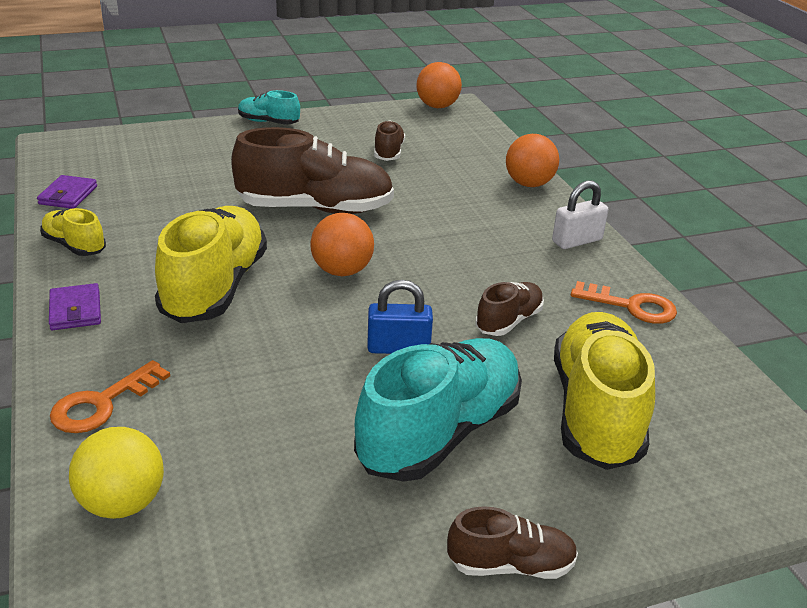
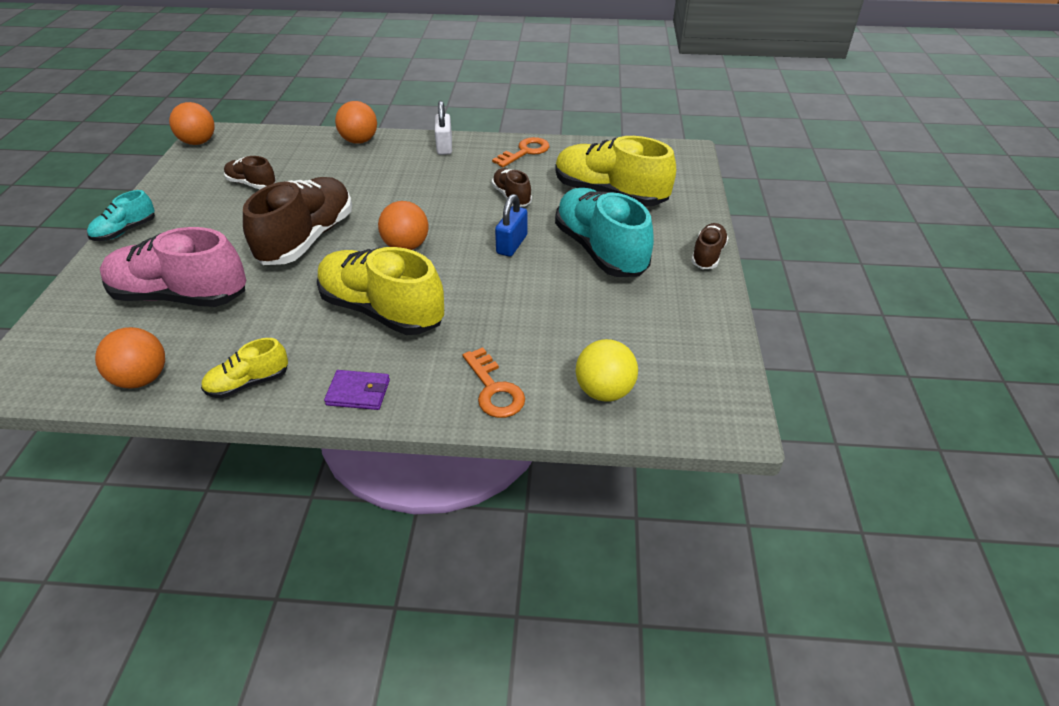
camera: 65 degrees left, 10 degrees up
(68, 195) = (142, 378): purple wallet -> orange ball
(187, 175) = (181, 296): none -> pink shoe

